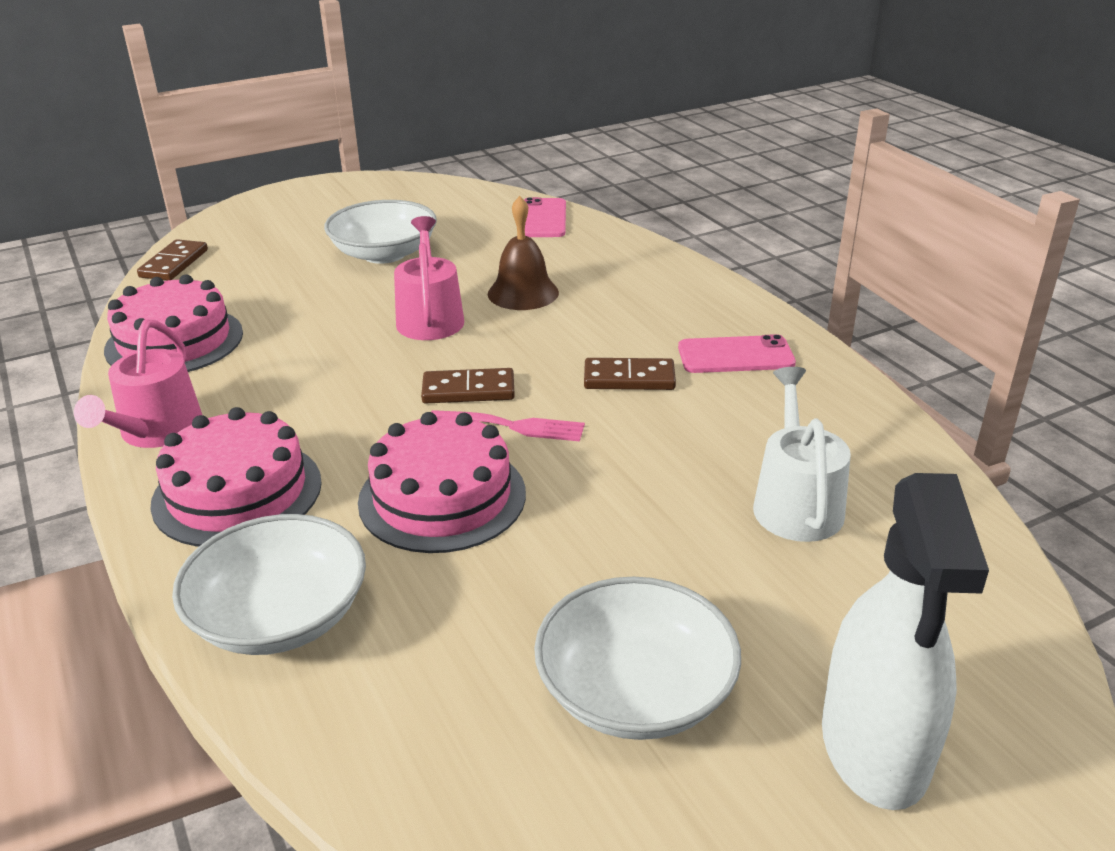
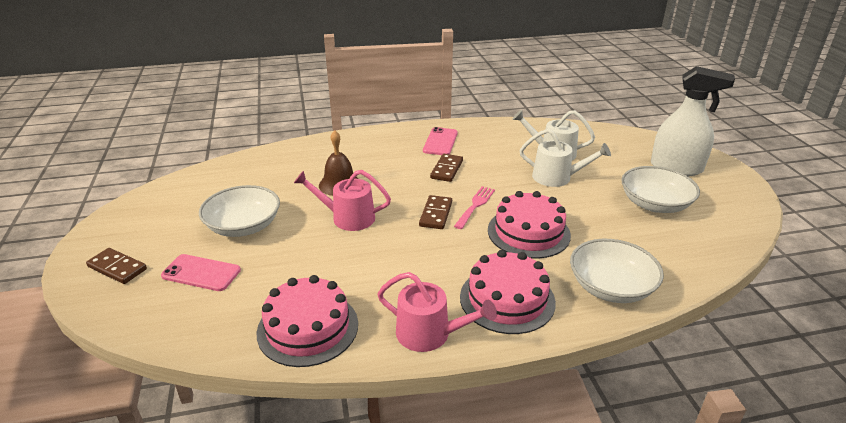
camera: 75 degrees left, 0 degrees up
(174, 263) = (165, 331): brown domino -> brown domino (117, 268)
(543, 219) = (248, 165): pink phone -> pink phone (201, 273)
(679, 518) = (557, 177): none -> white watering can

